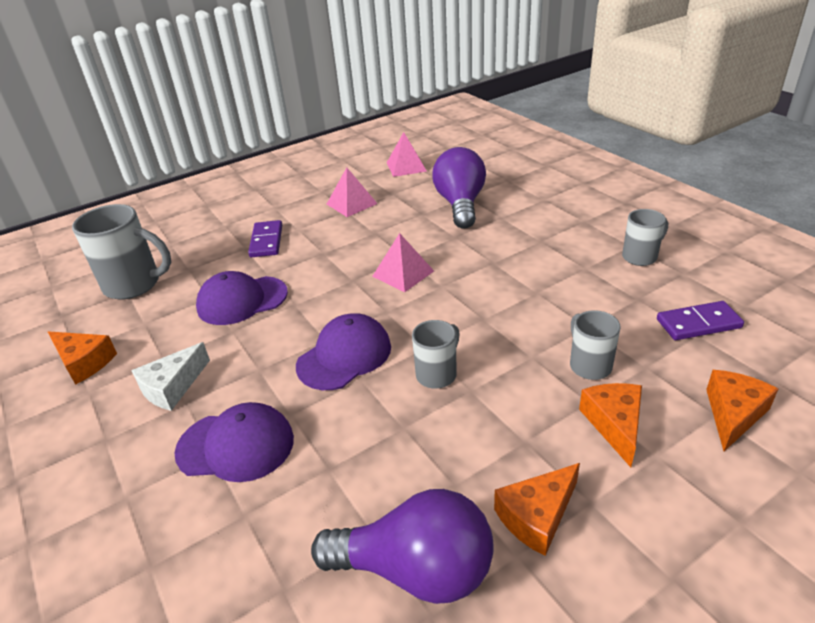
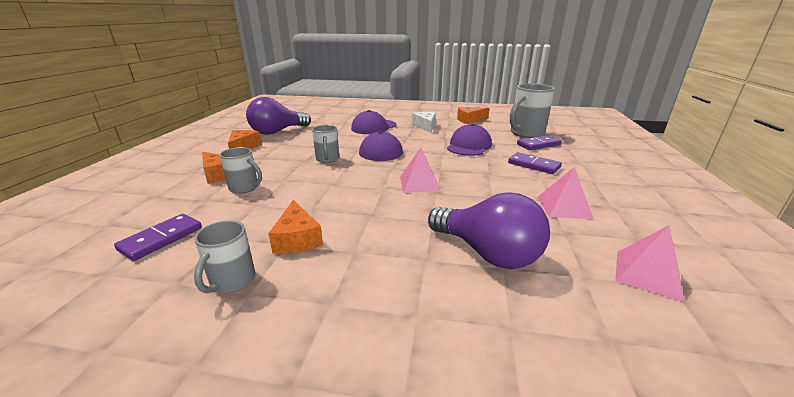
camera: 130 degrees right, 10 degrees down
(183, 261) = (538, 145): none -> purple domino
(733, 414) = (143, 199): orange cheese -> orange cheese (297, 238)

